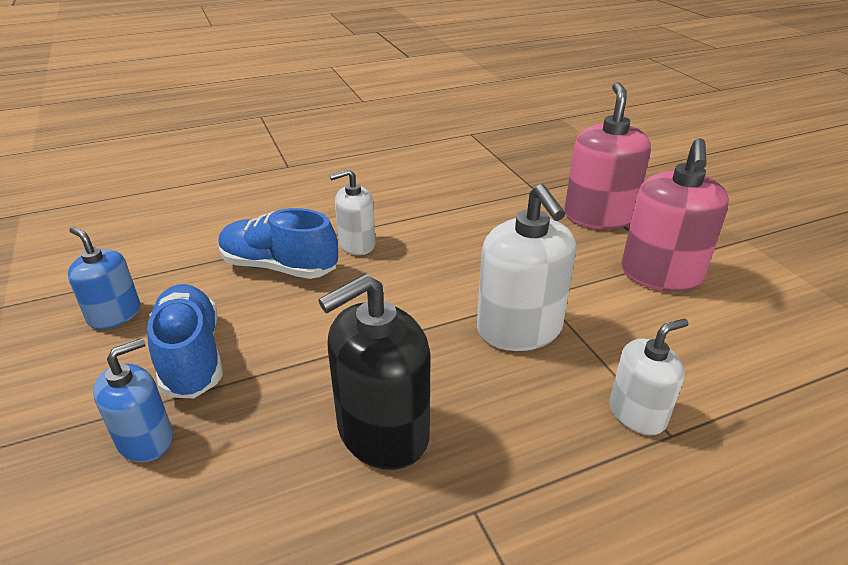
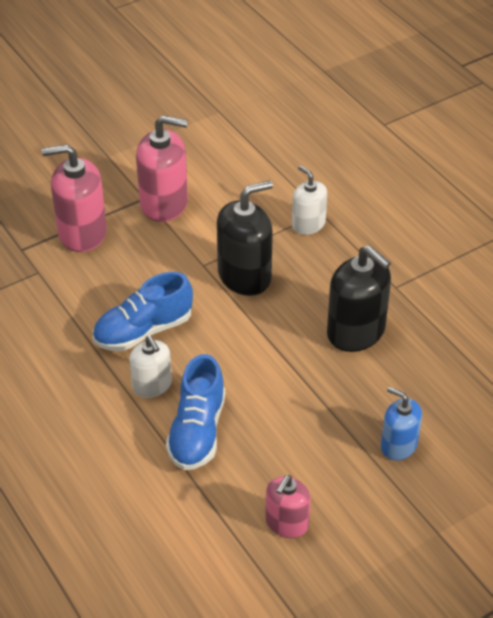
camera: 100 degrees left, 10 degrees up
(114, 315) = (286, 523): blue soap dispenser -> pink soap dispenser
(191, 356) = (320, 451): blue shoe -> blue shoe (143, 331)
(519, 329) = (244, 276): white soap dispenser -> black soap dispenser

